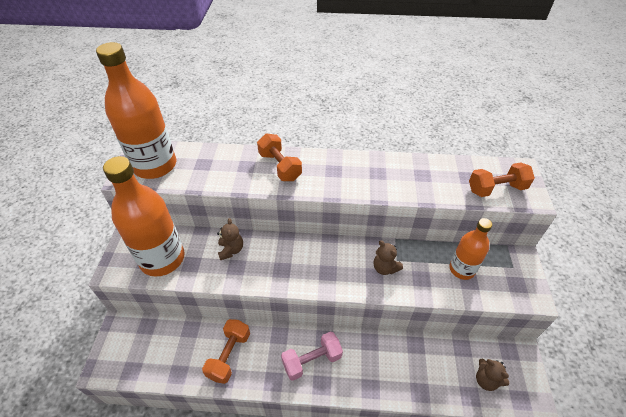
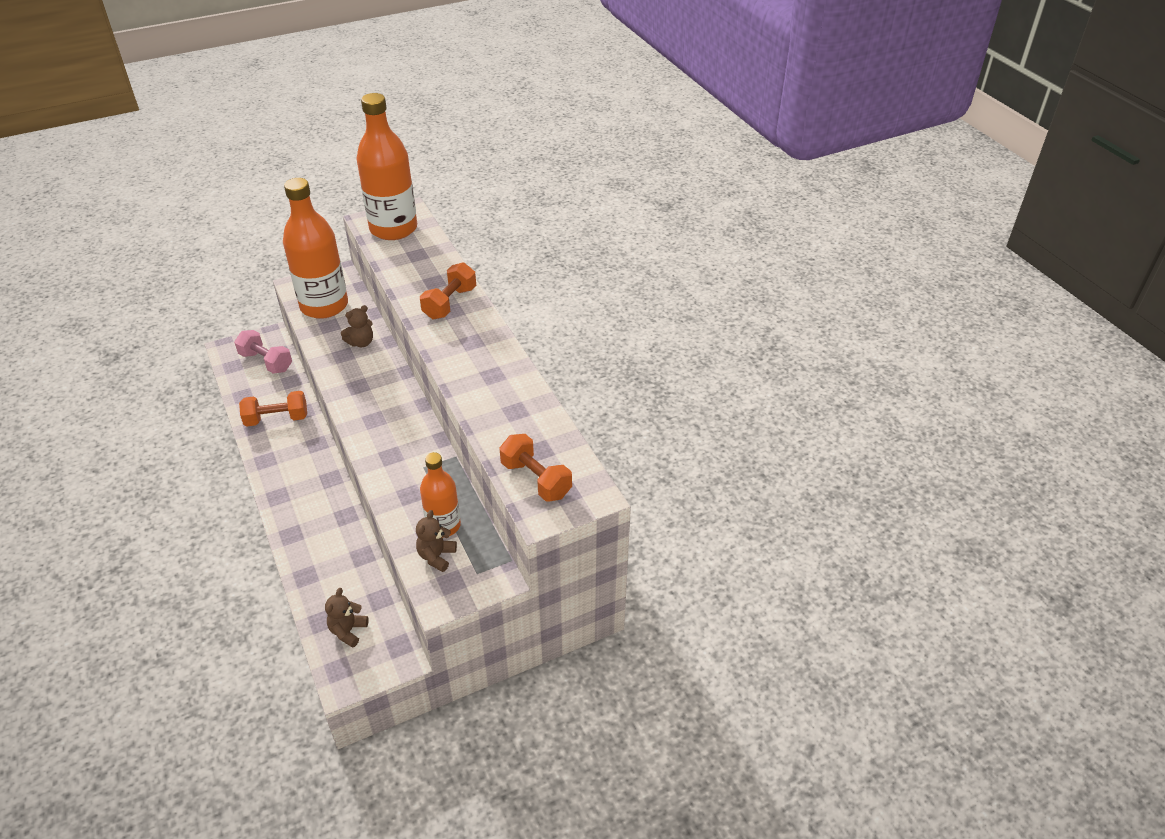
camera: 60 degrees right, 5 degrees down
(312, 360) = (300, 479): pink dumbbell -> pink dumbbell (266, 362)
(385, 268) = (406, 460): brown teddy bear -> brown teddy bear (436, 556)

